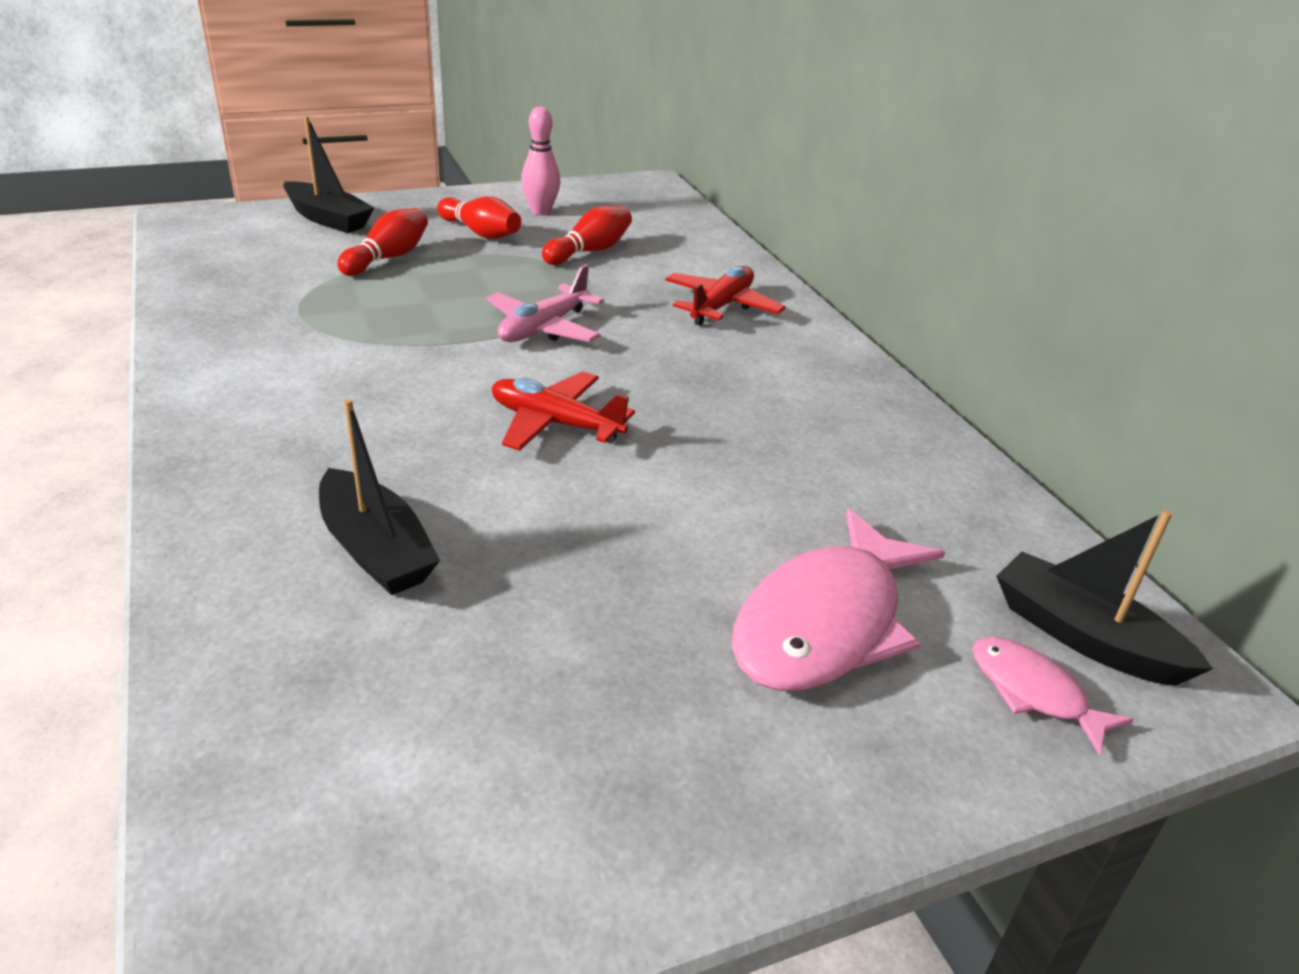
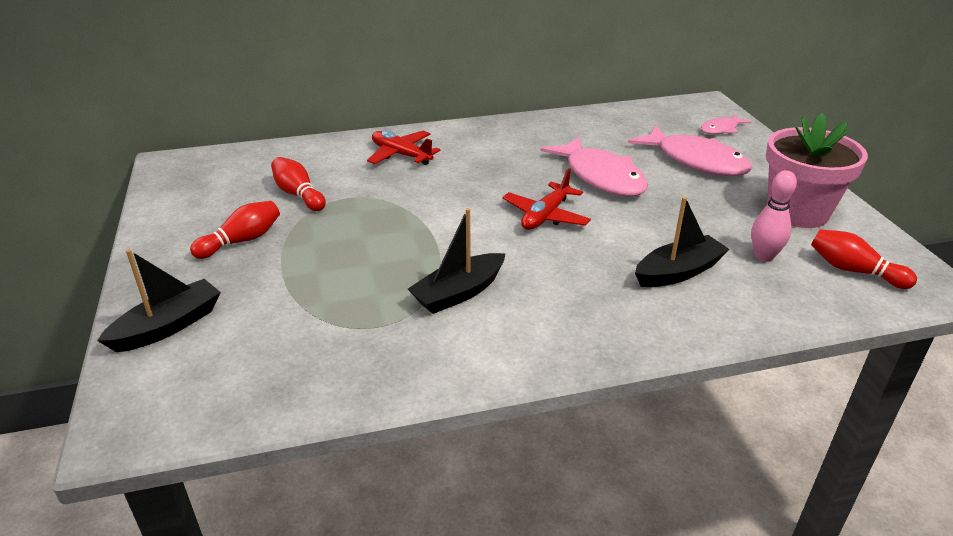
camera: 80 degrees left, 0 degrees up
(388, 258) = (279, 286): red bowling pin -> red bowling pin (853, 270)
(541, 211) = (207, 212): pink bowling pin -> pink bowling pin (764, 256)
(543, 328) = (423, 216): pink plane -> none
(611, 770) = (797, 212): none -> pink flower pot
(706, 485) = (601, 177): none -> pink fish
(1084, 637) = (687, 115): black boat -> black boat (459, 293)

